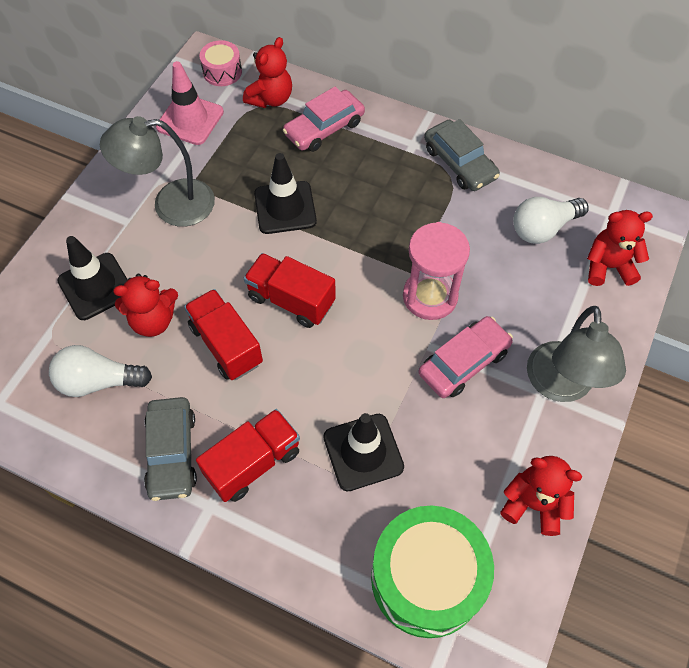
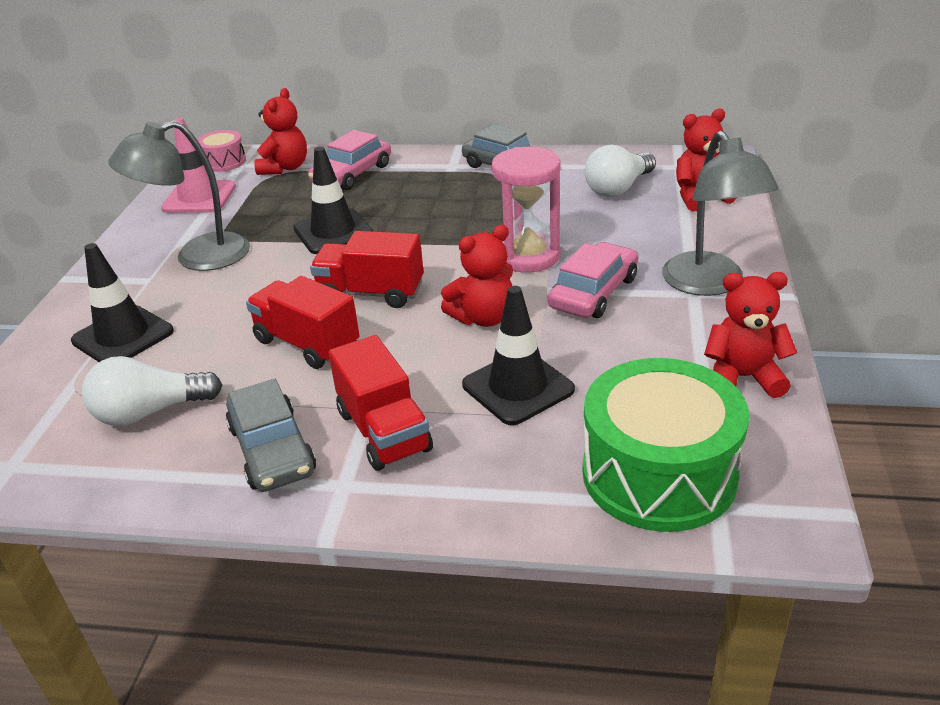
camera: 15 degrees left, 25 degrees down
(153, 320) = (207, 346): red teddy bear -> red teddy bear (483, 318)
(253, 463) = (384, 431): red truck -> red truck turned 120 degrees clockwise

